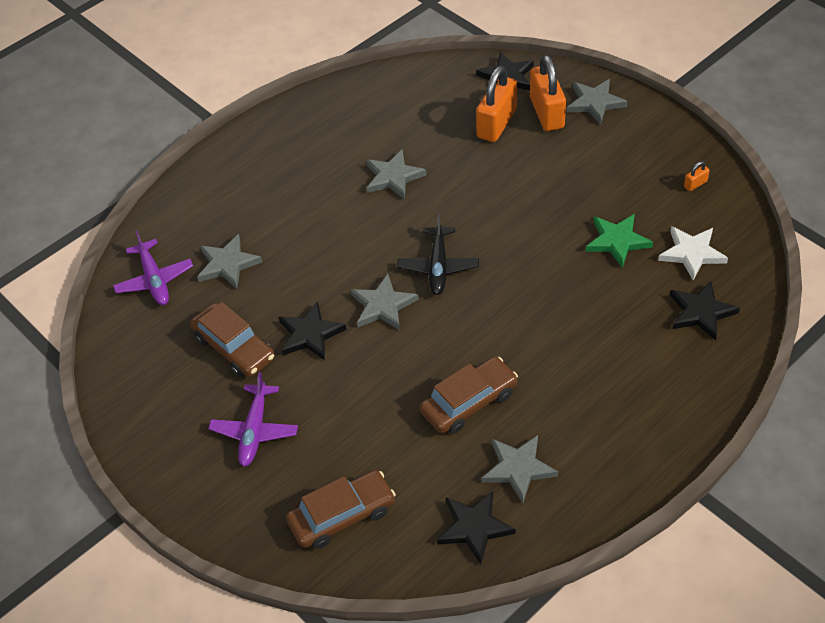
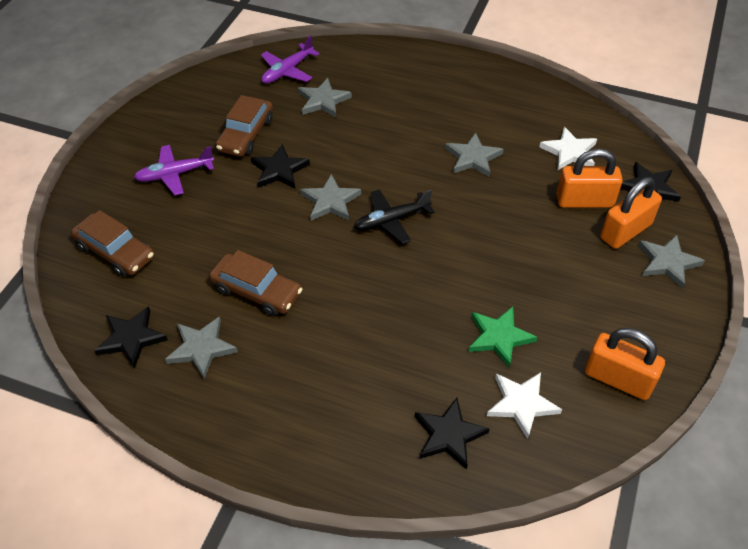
camera: 60 degrees right, 0 degrees up
(430, 108) = (569, 152): none -> white star
(695, 184) = (618, 379): orange padlock -> orange padlock, size x2.39

